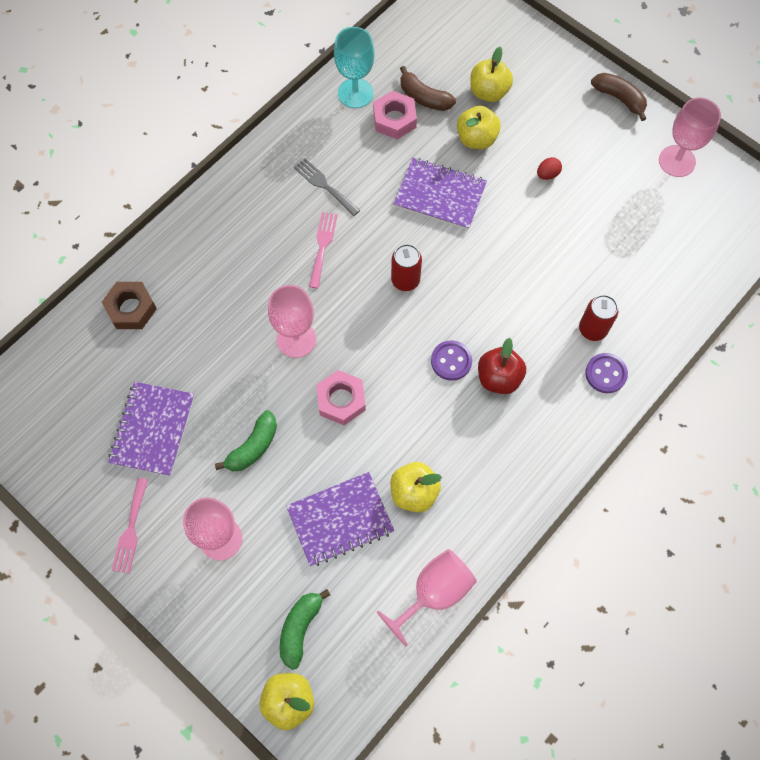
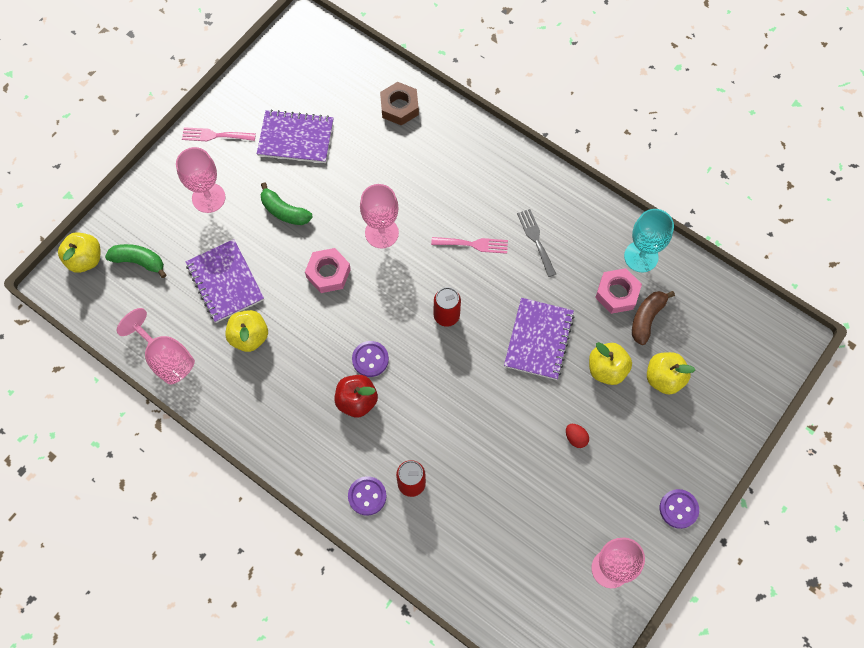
camera: 85 degrees right, 0 degrees up
(324, 185) = (536, 240): grey fork -> grey fork turned 60 degrees counterclockwise
(619, 98) = (678, 509): brown banana -> purple button

